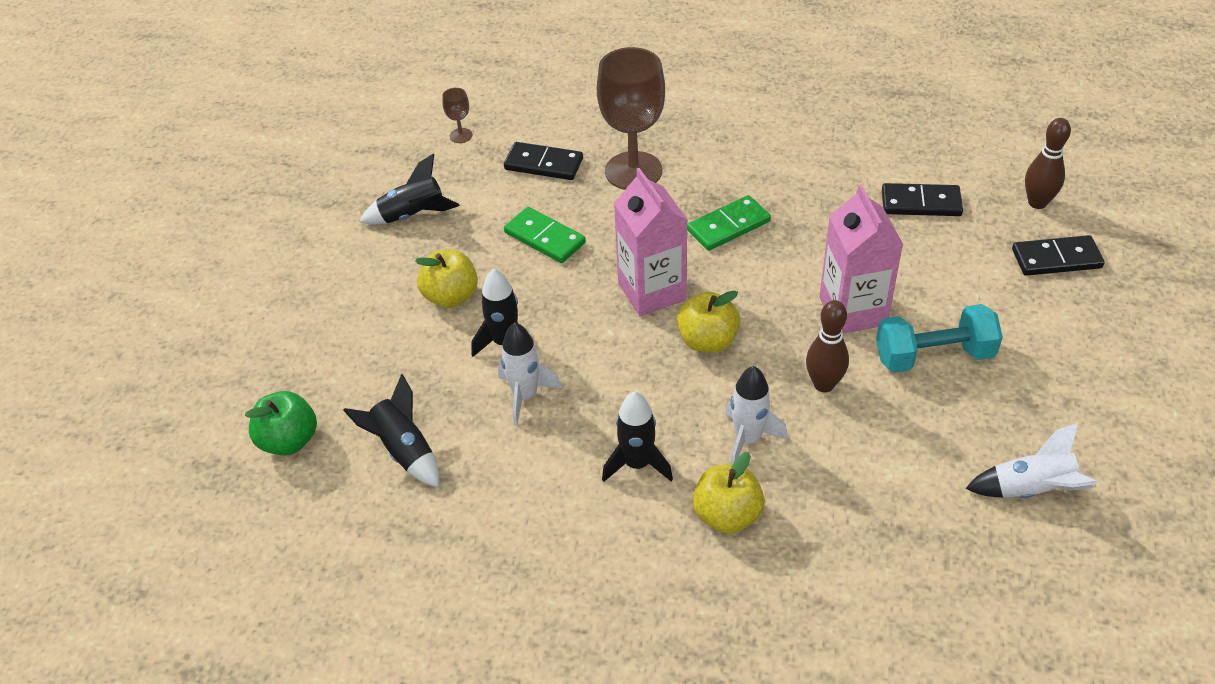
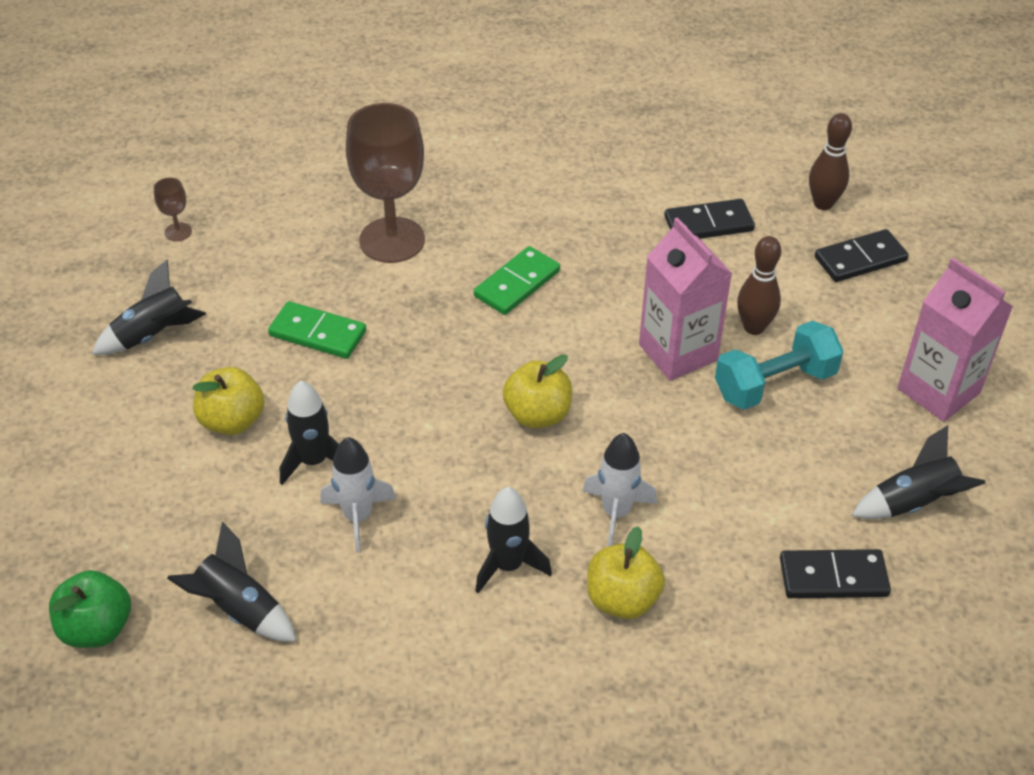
camera: 20 degrees left, 0 degrees up
(543, 164) = (287, 249): black domino -> black domino (833, 577)
(652, 291) = (458, 372): pink carton -> pink carton (938, 391)
(824, 384) = (674, 437): brown bowling pin -> brown bowling pin (754, 327)
(1031, 490) = (913, 503): white rocket -> black rocket

